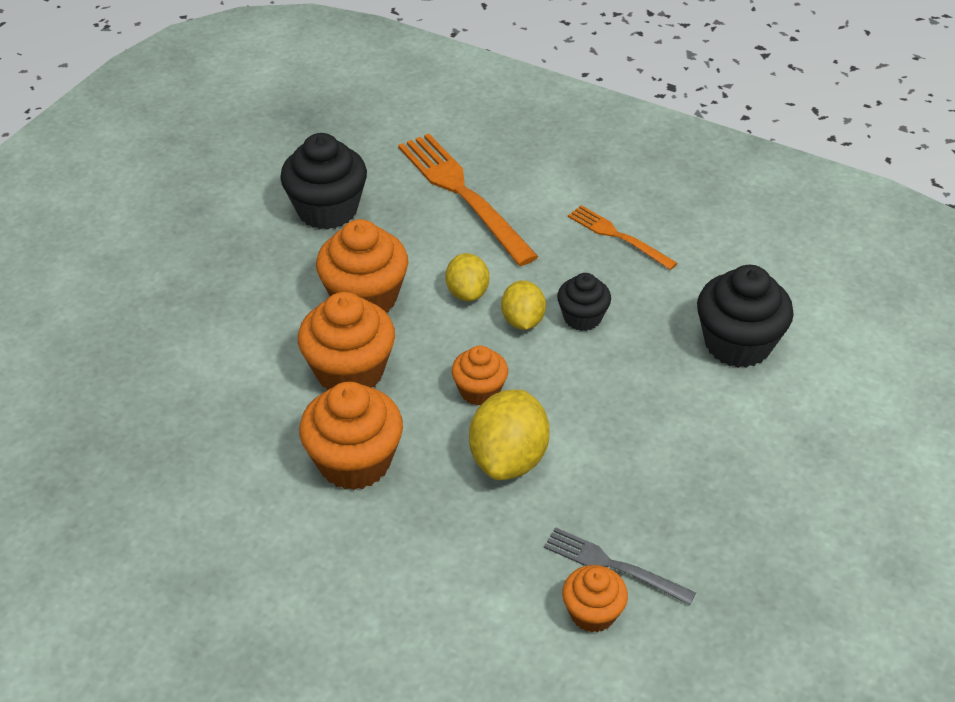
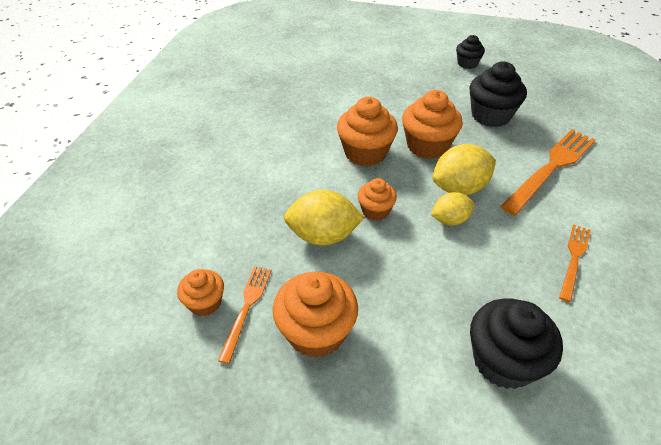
camera: 75 degrees right, 0 degrees up
(354, 462) = (298, 170): orange cupcake -> orange cupcake (316, 332)
(467, 292) = (459, 188): yellow lemon -> yellow lemon, size x1.61
(582, 317) = (472, 252): black cupcake -> black cupcake (467, 63)
(613, 566) = (246, 308): grey fork -> orange fork

